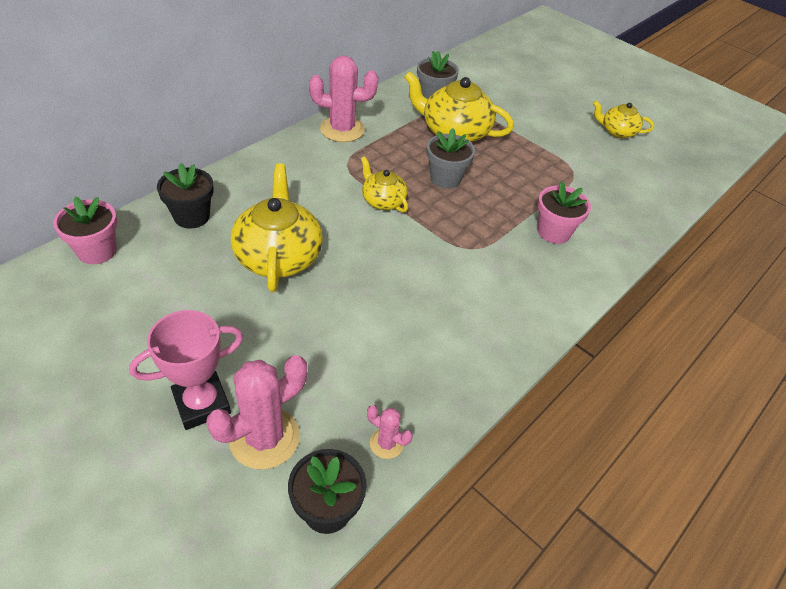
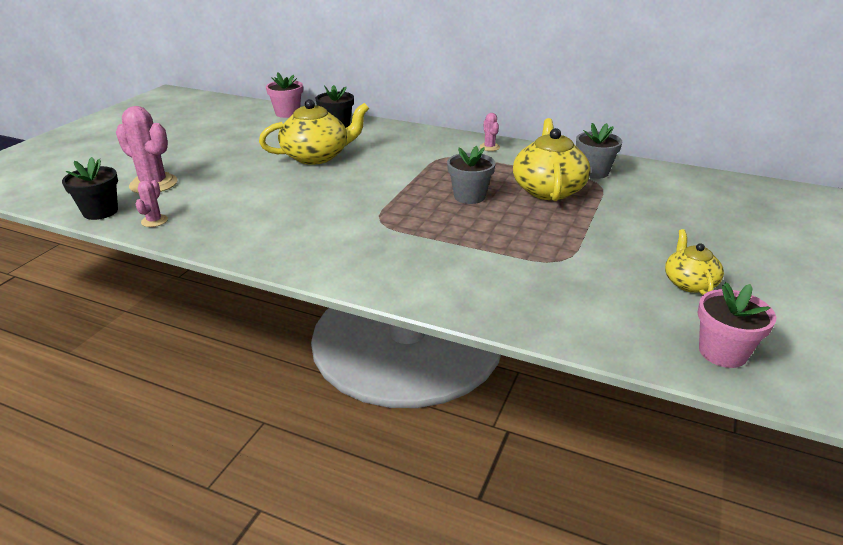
camera: 75 degrees right, 15 degrees down
(202, 404) = (176, 163): pink trophy -> none
(342, 129) = (489, 147): pink cactus -> pink cactus, size x0.50
(383, 200) = (411, 177): yellow teapot -> none
(553, 232) = (440, 259): pink flower pot -> pink flower pot (722, 352)

